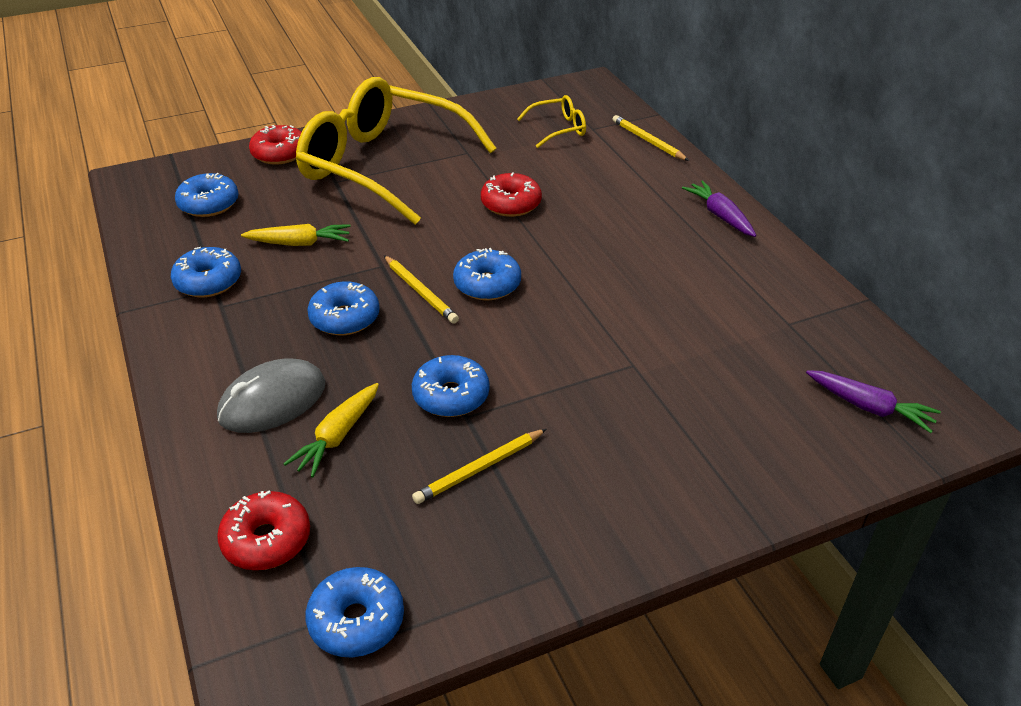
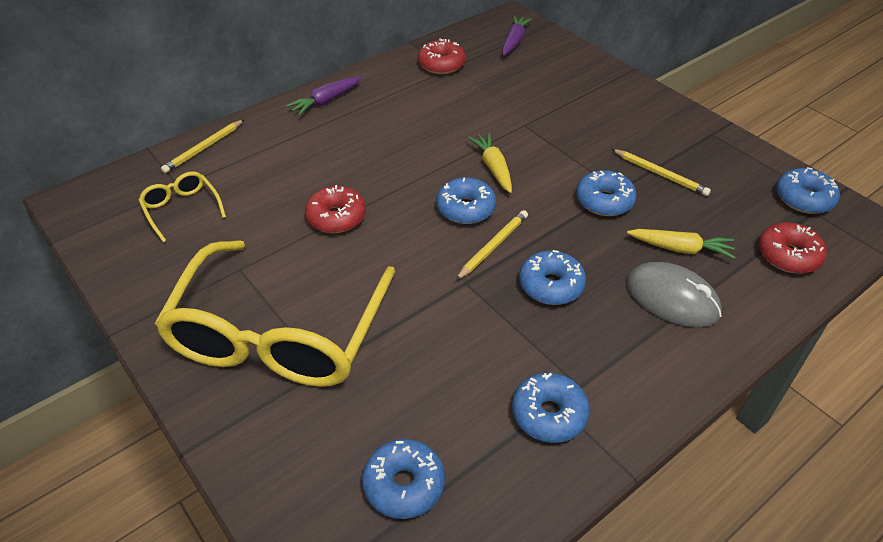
camera: 105 degrees left, 5 degrees up
(279, 153) = (264, 453): red donut -> red donut (441, 64)
(300, 243) = (453, 358): yellow carrot -> yellow carrot (493, 168)

